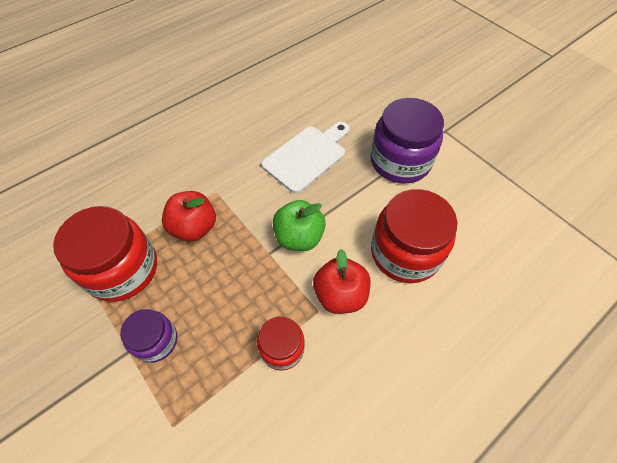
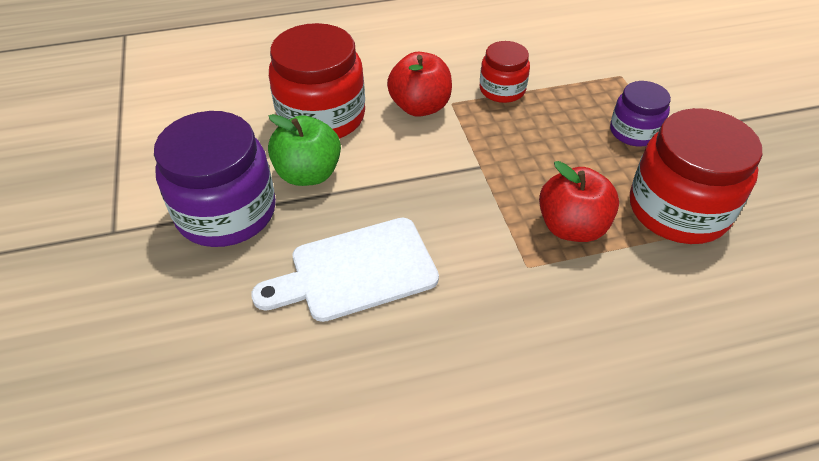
camera: 155 degrees left, 10 degrees down
(299, 237) = (434, 170): green apple -> green apple (308, 174)

